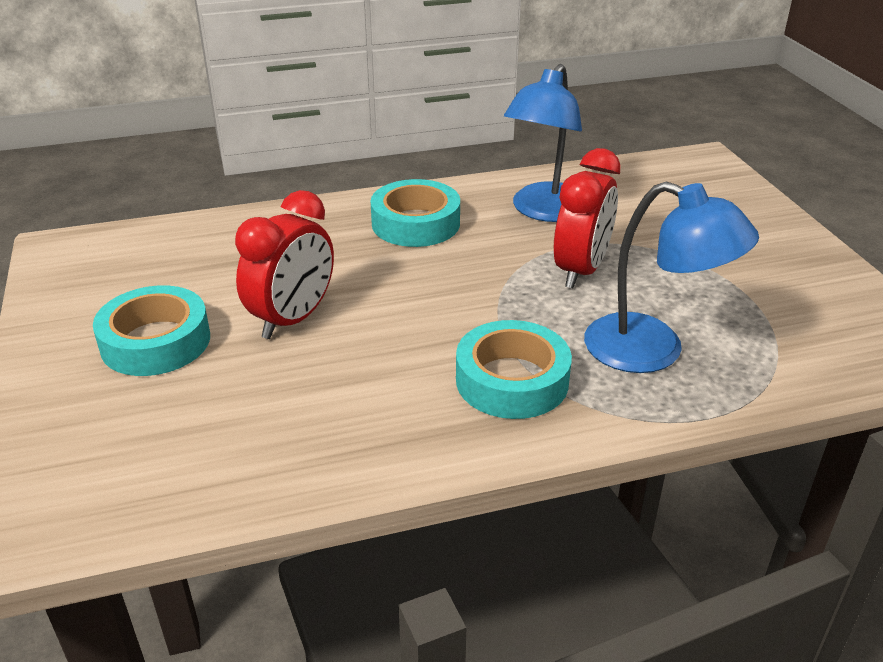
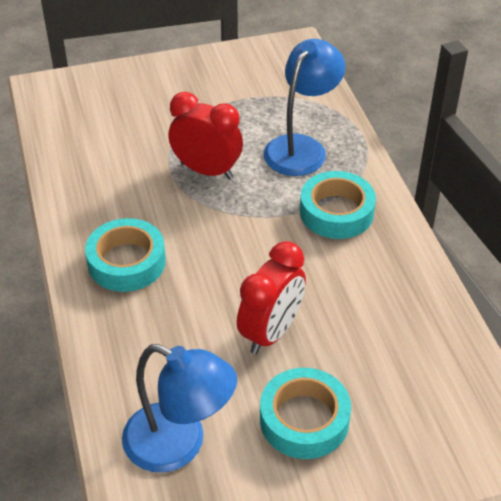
camera: 90 degrees left, 10 degrees up
(293, 319) = (271, 332): red clock -> red clock turned 90 degrees clockwise
(544, 211) = (116, 183): blue lamp -> blue lamp (179, 445)

